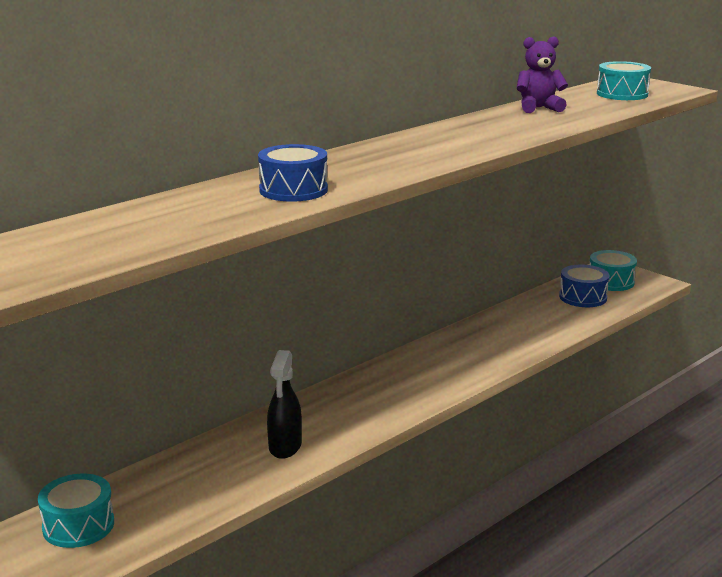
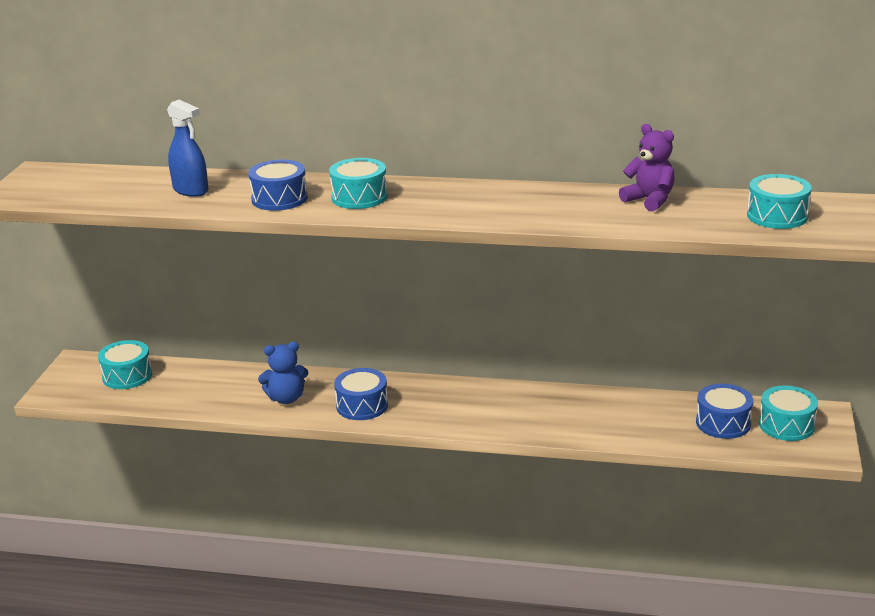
camera: 55 degrees right, 5 degrees up
(186, 214) = (191, 190): none -> blue spray bottle
(285, 447) = (286, 398): black spray bottle -> blue teddy bear
(354, 167) = (359, 197): none -> turquoise drum
(357, 415) = (362, 405): none -> blue drum

